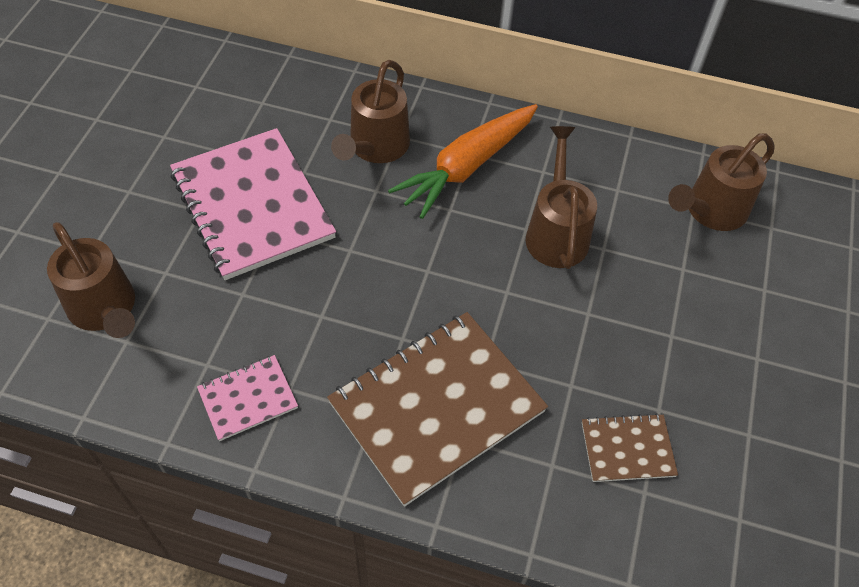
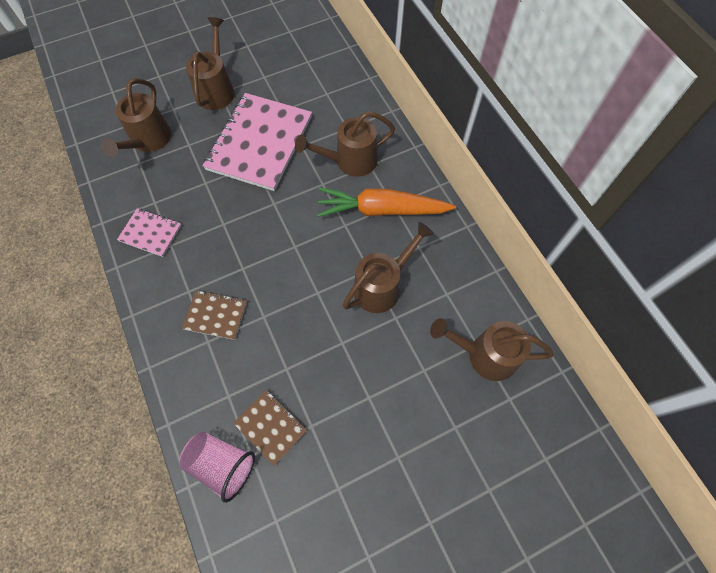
camera: 50 degrees right, 10 degrees up
(120, 190) = (216, 89): none -> brown watering can
(437, 407) = (215, 315): brown notebook -> brown notebook, size x0.48
(632, 529) = (222, 465): none -> pink cup

